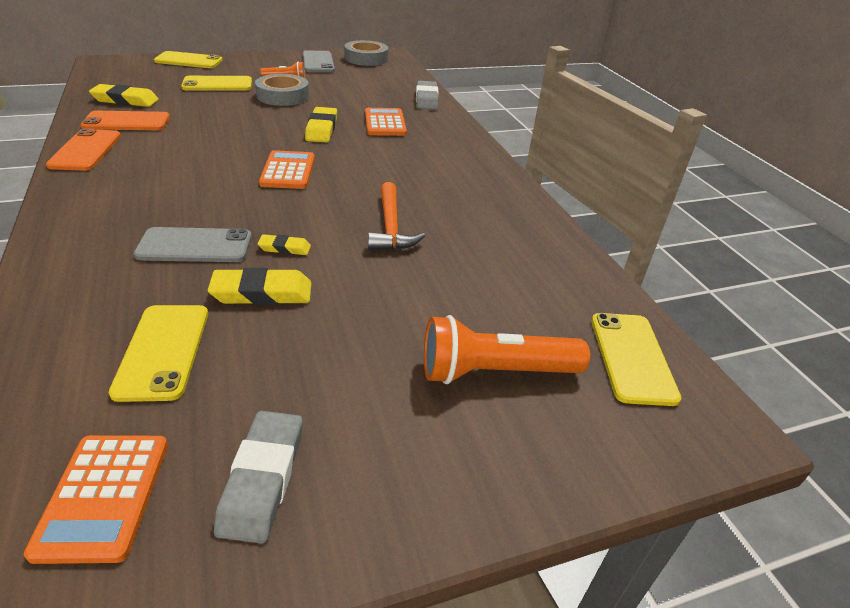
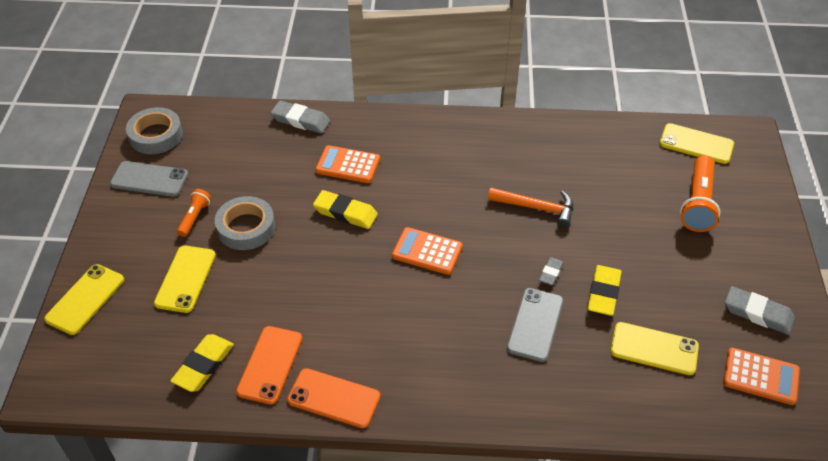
camera: 65 degrees left, 10 degrees up
(284, 248) = (551, 273): yellow eraser -> grey eraser

